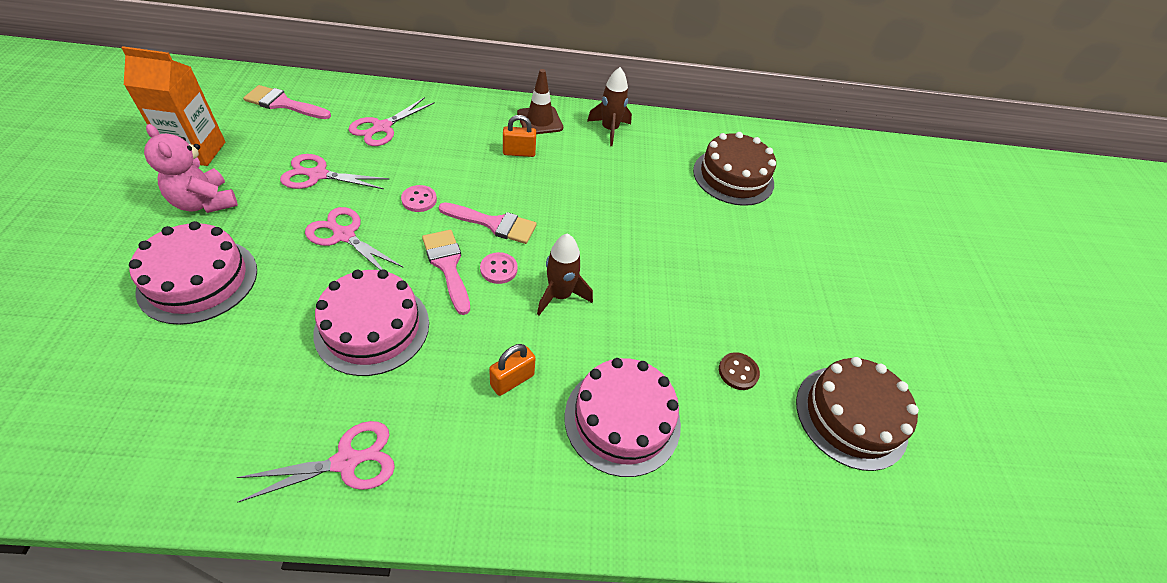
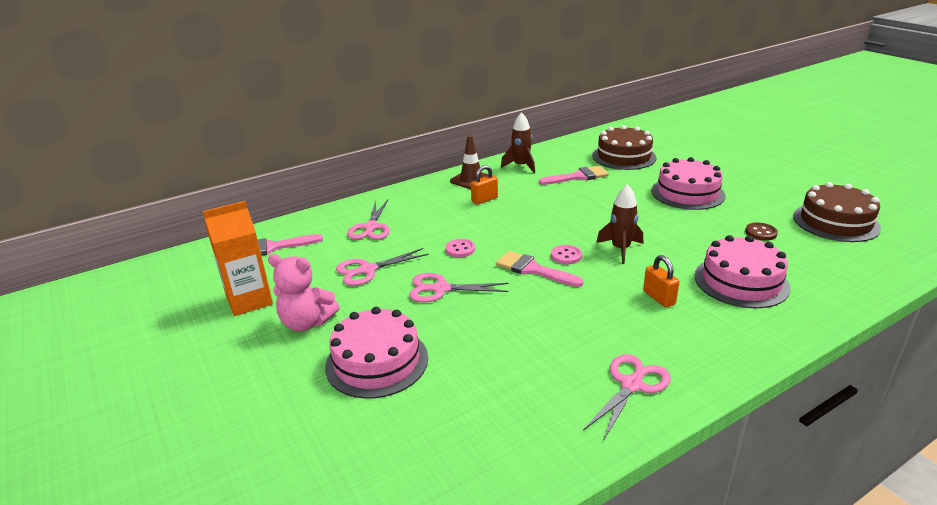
camera: 25 degrees left, 20 degrees down
(372, 327) = (538, 320): pink cake -> pink cake (687, 193)
(493, 224) = (527, 238): pink brush -> pink brush (577, 177)
(512, 380) = (659, 298): orange padlock -> orange padlock turned 45 degrees counterclockwise

